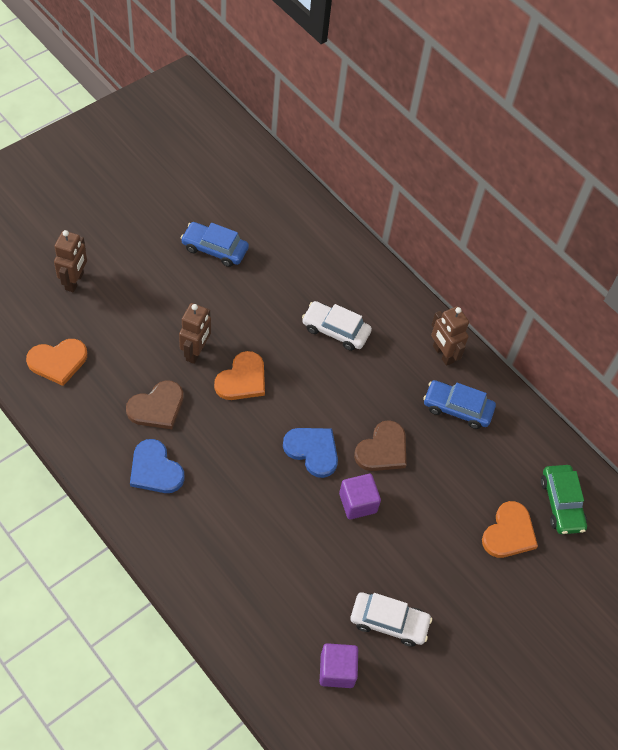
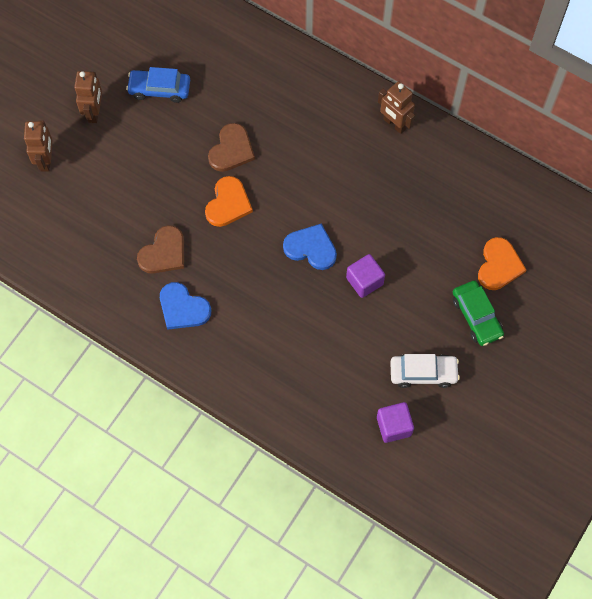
camera: 10 degrees left, 10 degrees up
(58, 361) = (61, 239): orange heart -> none
(196, 352) = (178, 192): brown robot -> brown robot (94, 112)
(335, 330) = (294, 132): white car -> none
(382, 449) = (370, 227): brown heart -> brown heart (231, 150)
(457, 408) = (422, 170): blue car -> none
(561, 503) = (535, 226): green car -> green car (476, 316)

